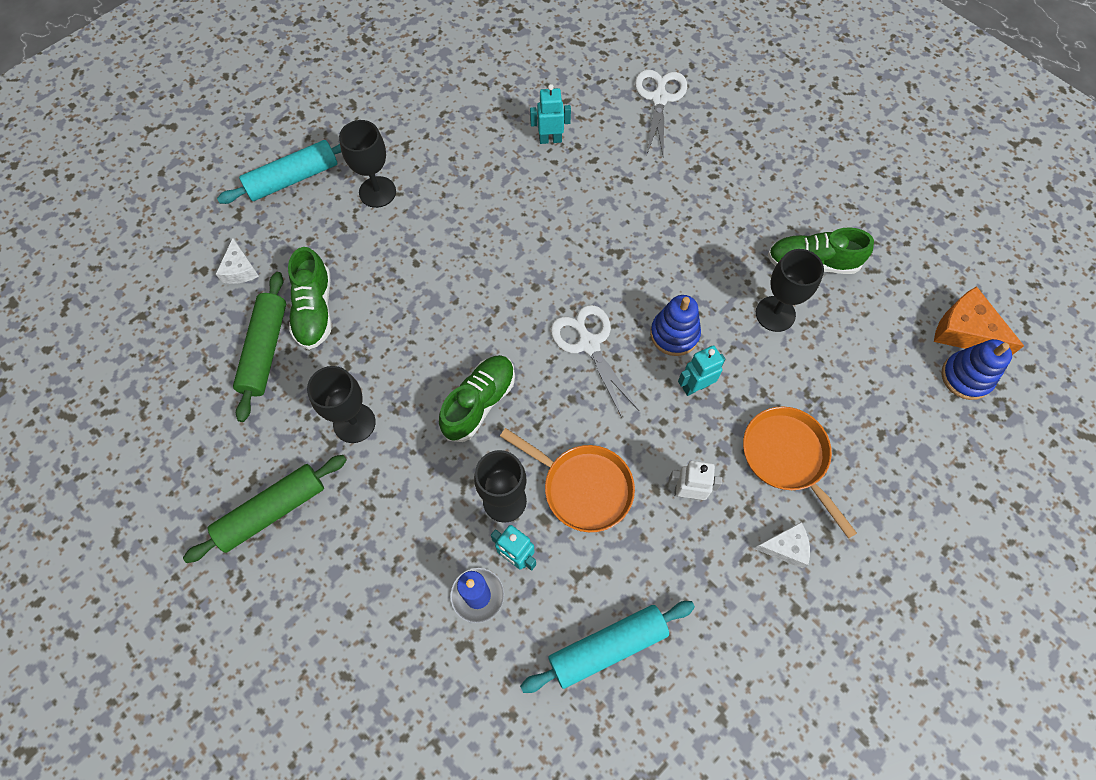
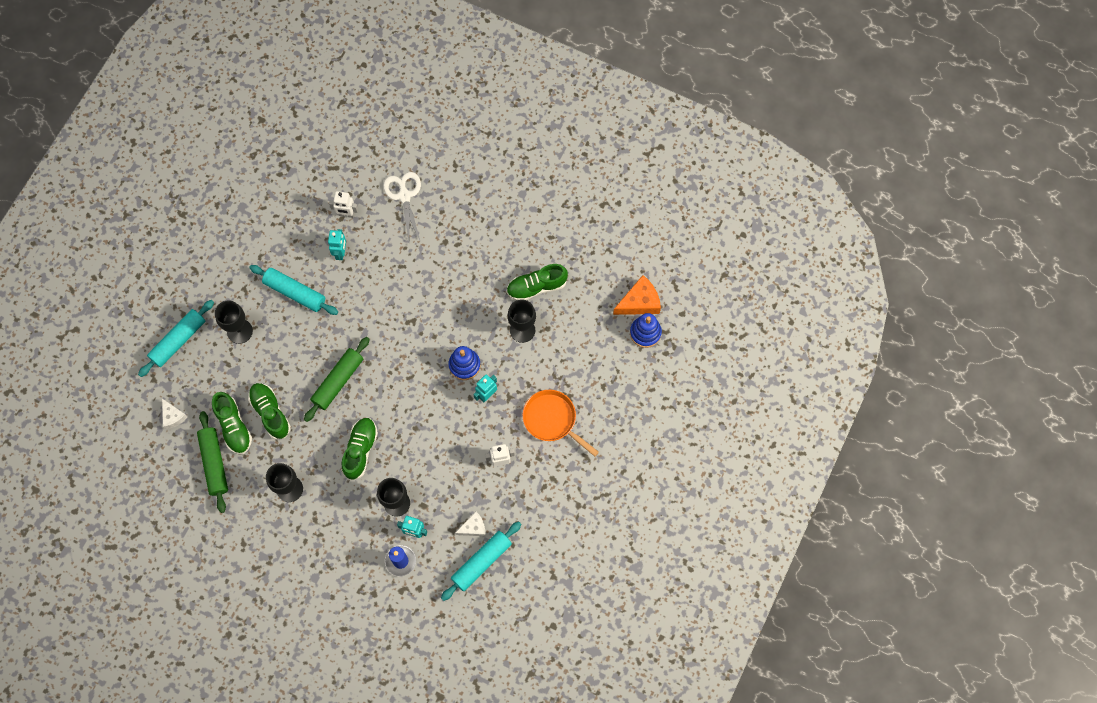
camera: 20 degrees left, 5 degrees up
(272, 511) = (263, 557): green rolling pin -> green rolling pin (338, 381)
(373, 308) = (270, 413): none -> green shoe
(470, 168) = (295, 292): none -> turquoise rolling pin
(550, 139) = (341, 253): turquoise robot -> turquoise robot turned 120 degrees clockwise
(575, 98) = (346, 214): none -> white robot
(582, 487) = (439, 479): orange pan -> none
(589, 344) = (414, 390): white scissors -> none
(785, 547) = (564, 473): white cheese -> white cheese (473, 527)
(965, 331) = (639, 302): orange cheese -> orange cheese turned 135 degrees clockwise

